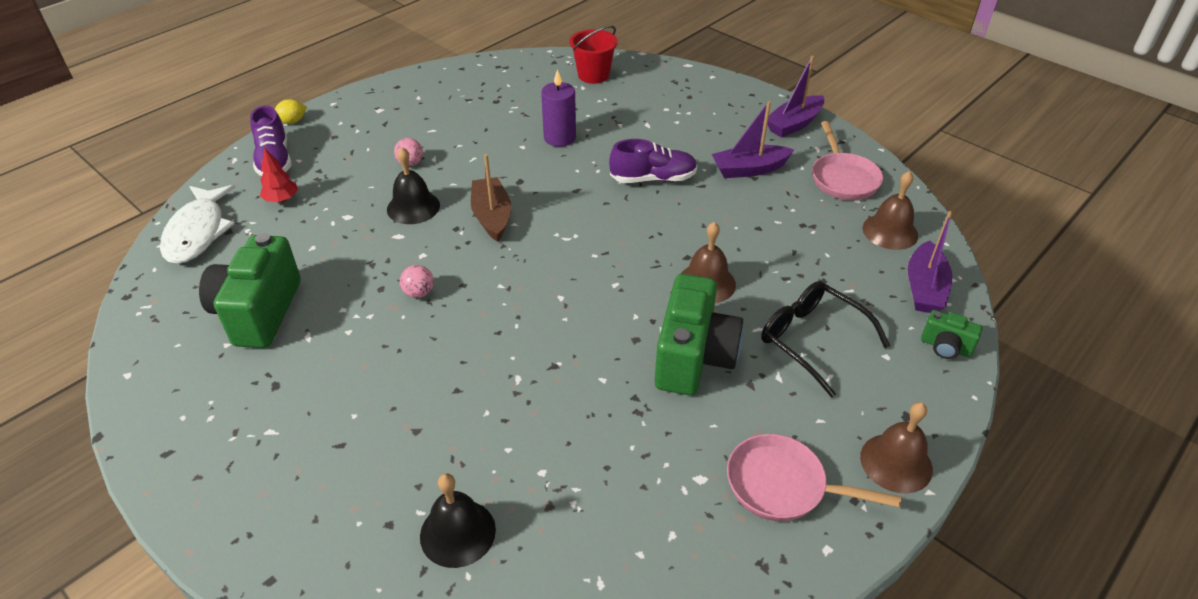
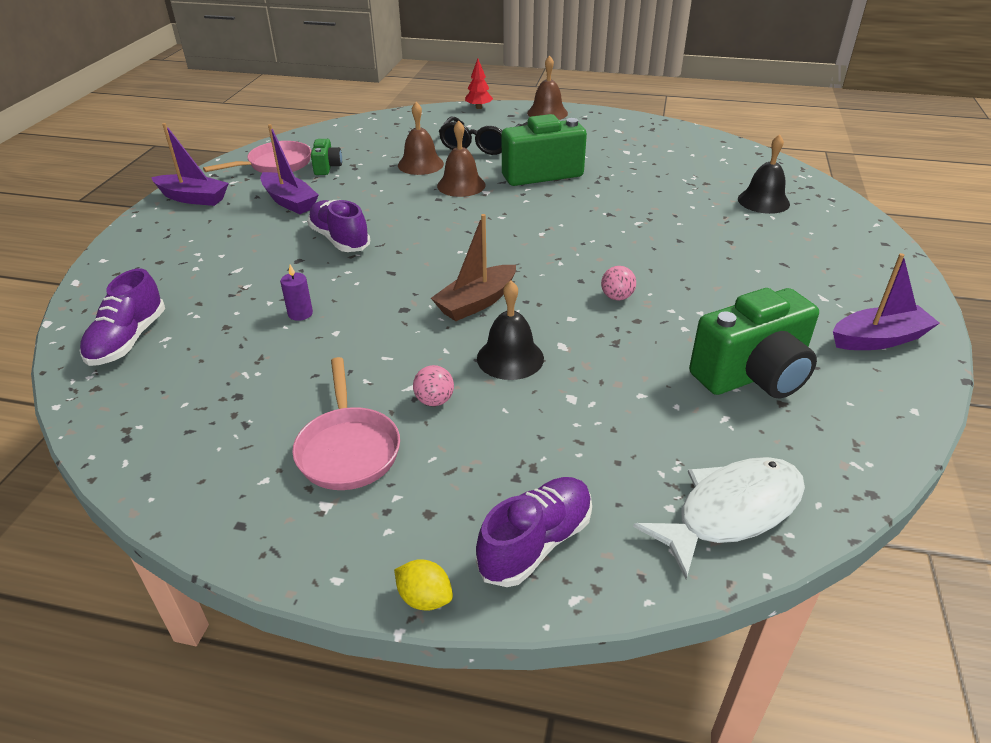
camera: 120 degrees left, 5 degrees down
(282, 200) = (601, 473): red tree -> red tree (478, 107)
(560, 138) = (300, 313): purple candle -> purple candle, size x0.59
(593, 75) = (128, 340): red bucket -> purple shoe
(782, 485) = (600, 133): pink pan -> pink pan (348, 449)
(890, 231) = (336, 140): brown bell -> brown bell (420, 164)
(924, 288) = (392, 124): purple boat -> purple boat (879, 339)
(945, 347) = (442, 113): green camera -> green camera (327, 167)

